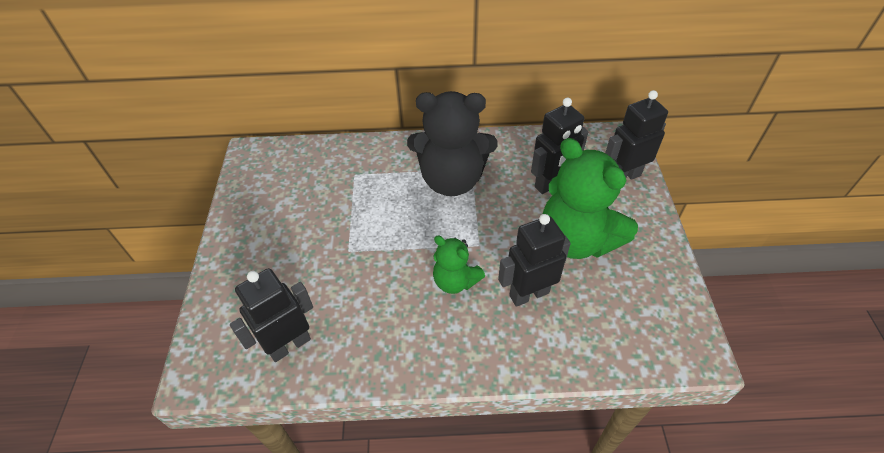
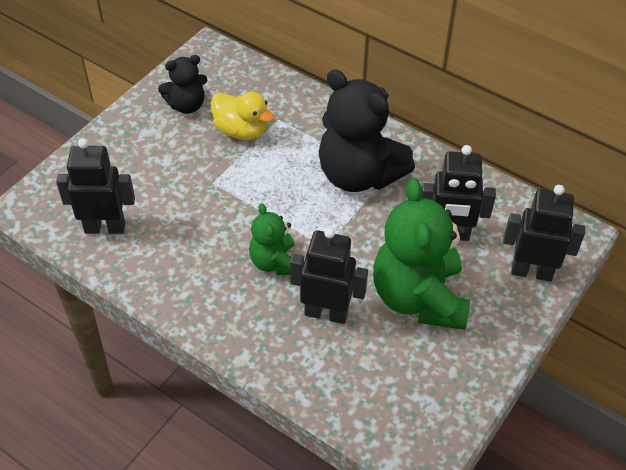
camera: 35 degrees right, 0 degrees up
(270, 204) = (186, 105): none -> black teddy bear
(334, 198) = (241, 131): none -> yellow duck

